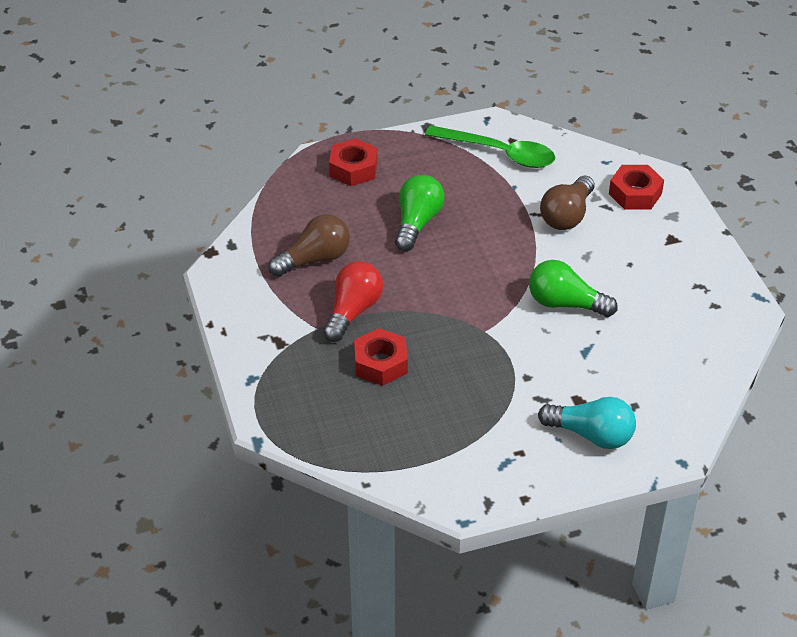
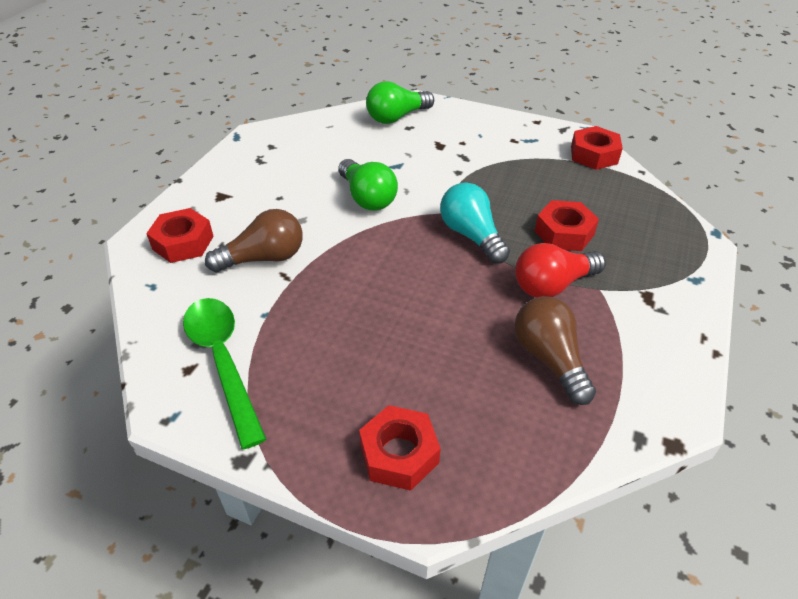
camera: 140 degrees left, 0 degrees up
(314, 259) = (549, 359): brown light bulb -> brown light bulb turned 60 degrees clockwise
(417, 223) = (403, 334): green light bulb -> green light bulb (397, 117)
(426, 479) = (594, 155): none -> red nut
(591, 435) = (456, 127): turquoise light bulb -> turquoise light bulb (471, 235)

